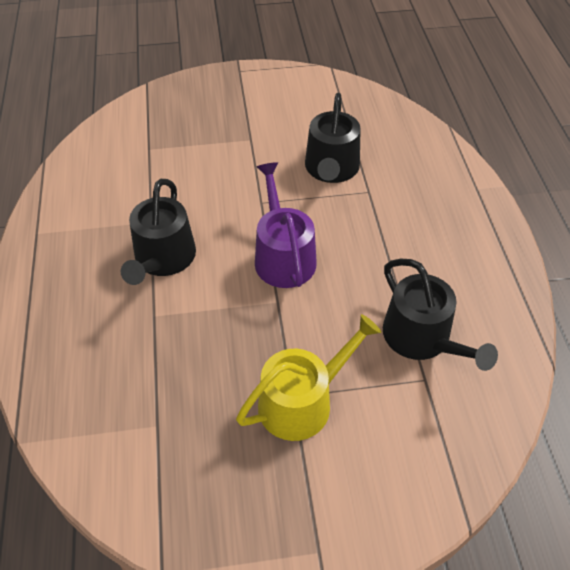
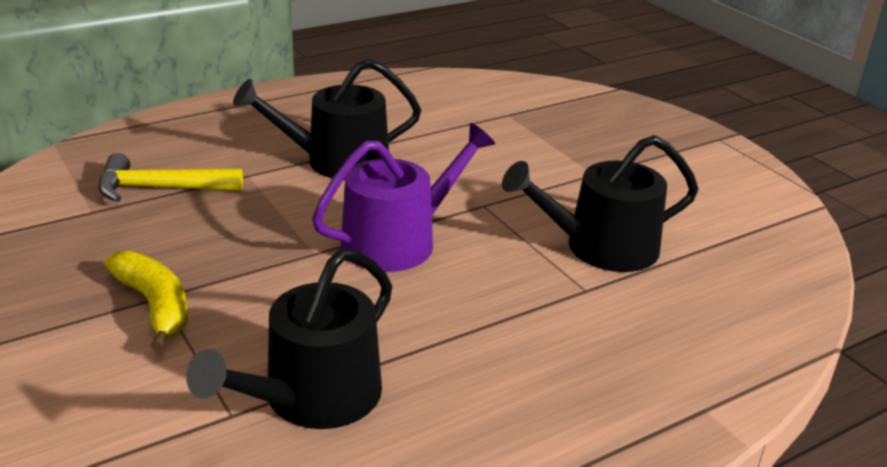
camera: 65 degrees right, 20 degrees down
(144, 375) = (160, 188): none -> yellow hammer
(303, 401) = (155, 306): yellow watering can -> yellow banana

